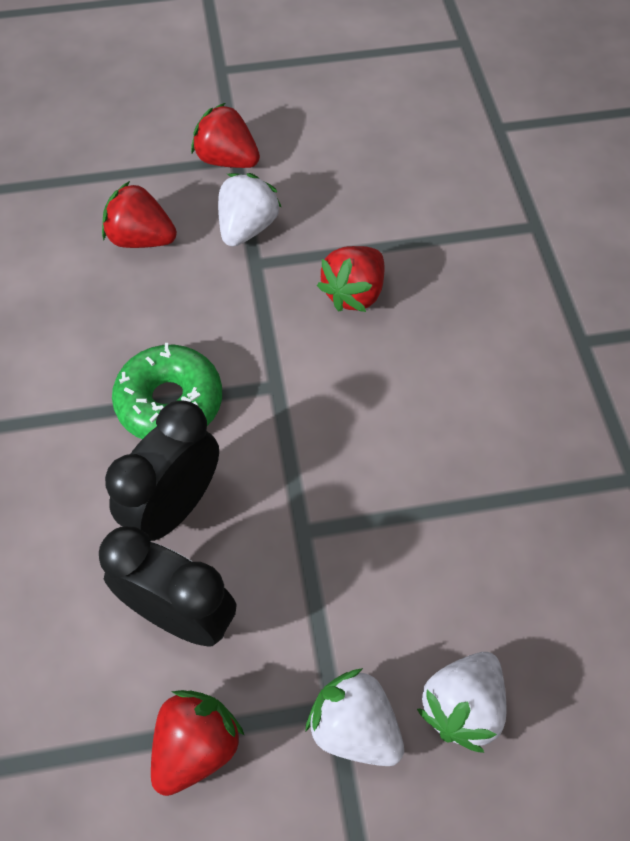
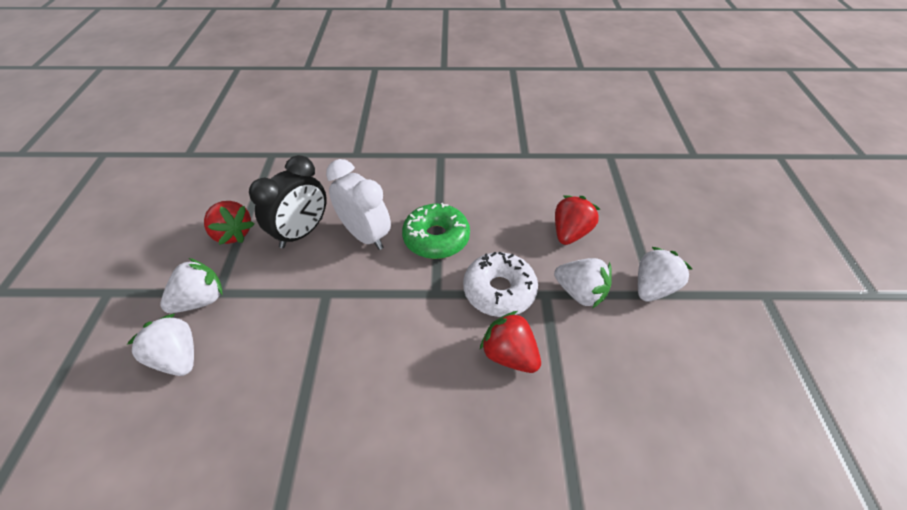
camera: 100 degrees right, 10 degrees down
(175, 507) = (365, 235): black clock -> white clock
(227, 160) = (653, 288): red strawberry -> white strawberry
(259, 312) = (499, 291): none -> white donut

